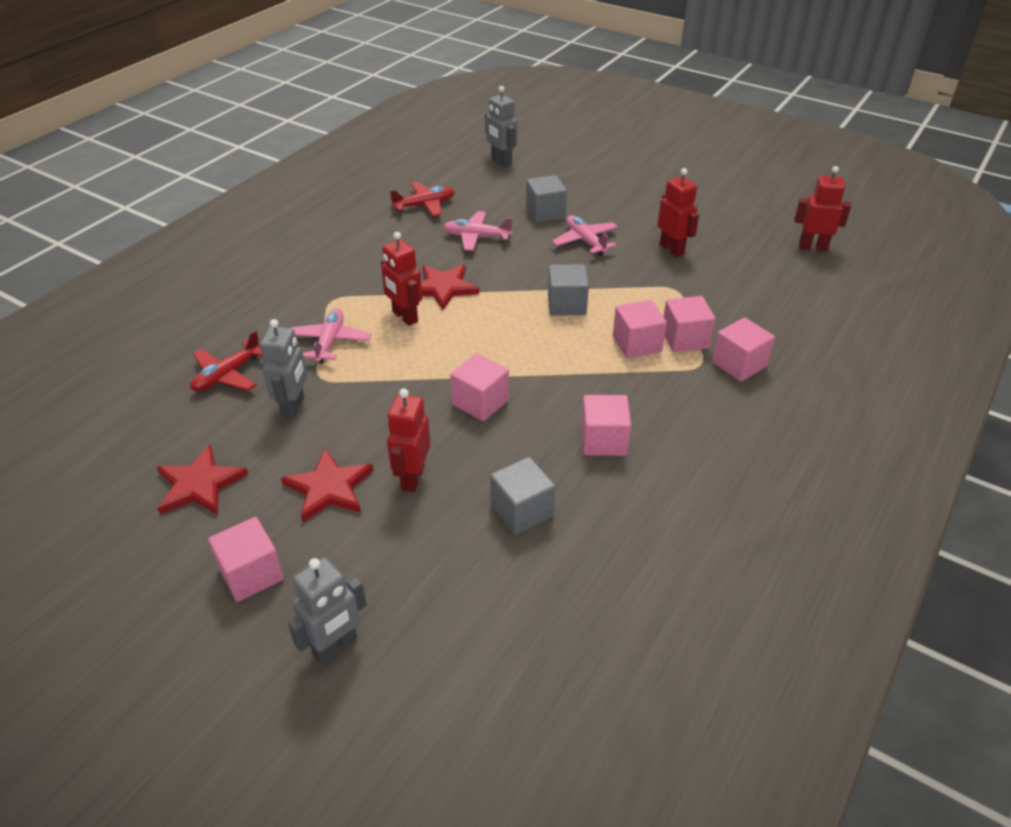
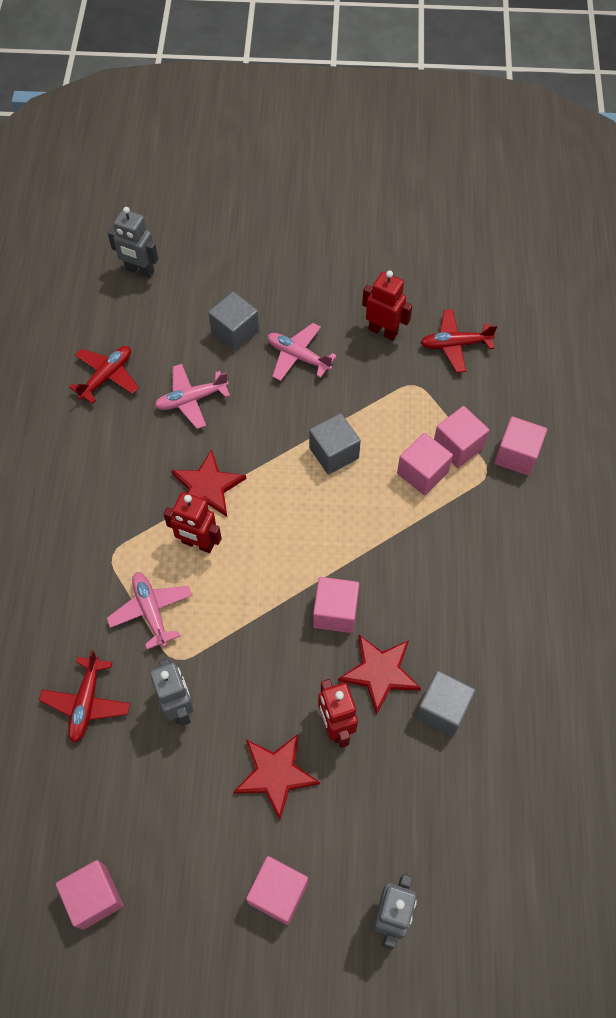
camera: 30 degrees left, 20 degrees up
(199, 484) = (163, 834): red star -> red star (380, 672)
(603, 440) = (460, 600): pink cube -> pink cube (94, 897)
(732, 277) = (455, 345): none -> red plane
(812, 247) = (501, 270): red robot -> none

